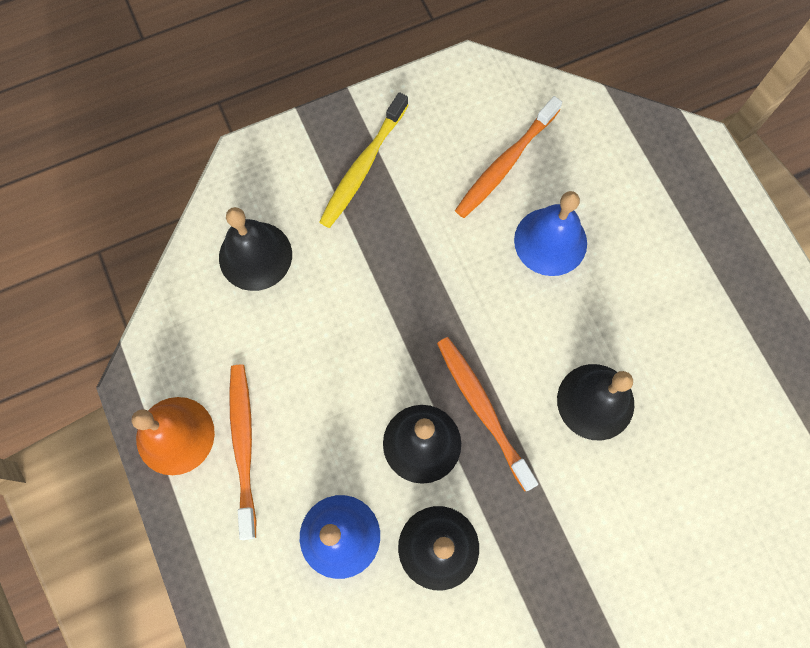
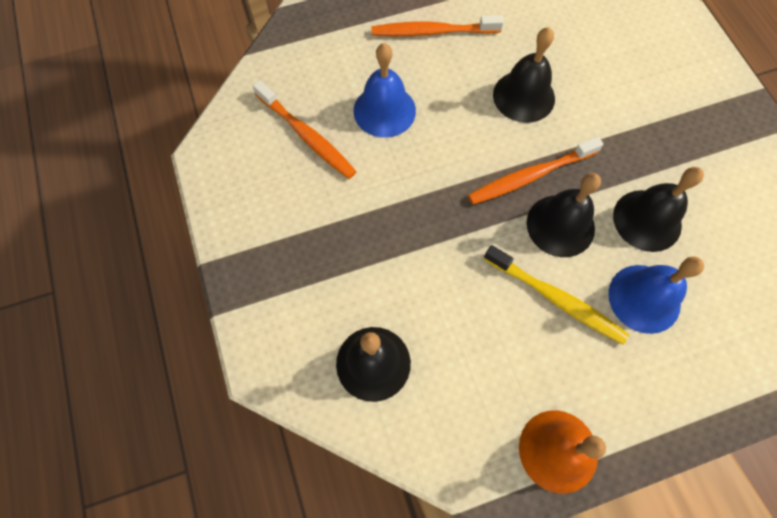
camera: 85 degrees left, 5 degrees down
(243, 446) = (566, 381): orange toothbrush -> orange toothbrush (432, 32)
(363, 167) = (291, 255): yellow toothbrush -> yellow toothbrush (556, 299)

